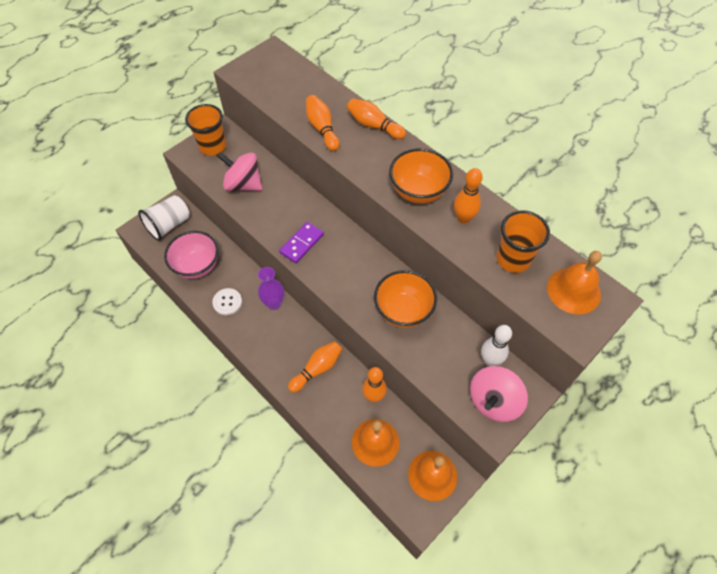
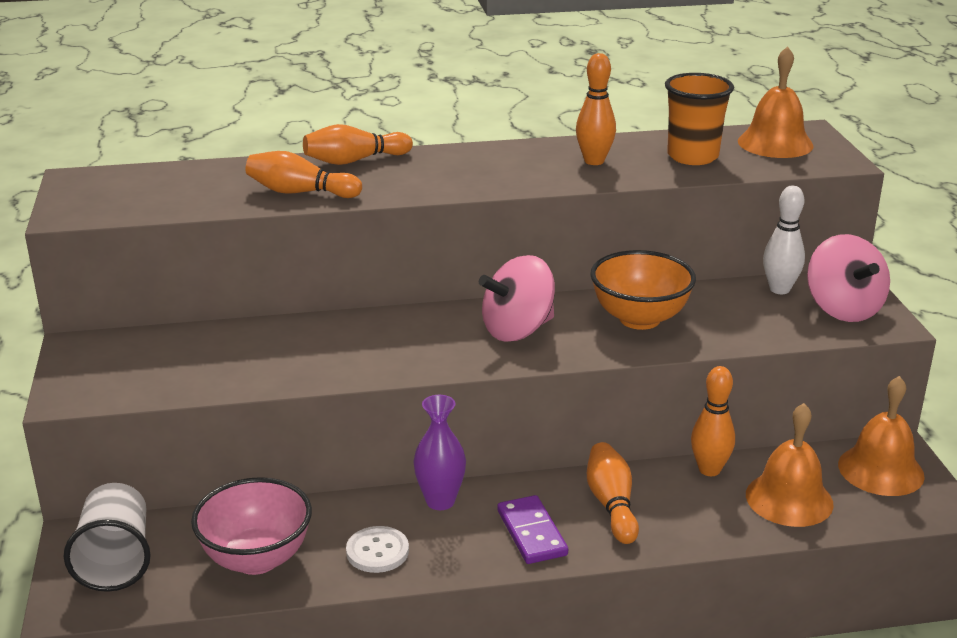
camera: 55 degrees left, 30 degrees down
(212, 147) = (98, 366): orange cup -> none
(243, 184) = (227, 364): pink spinning top -> pink spinning top (518, 330)
(301, 243) = (420, 354): purple domino -> purple domino (531, 533)
(418, 192) = (513, 171): orange bowl -> none

